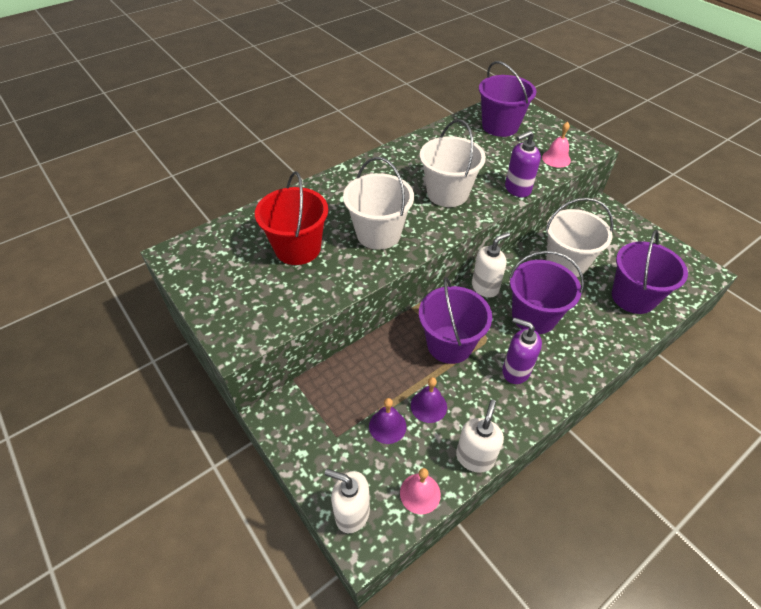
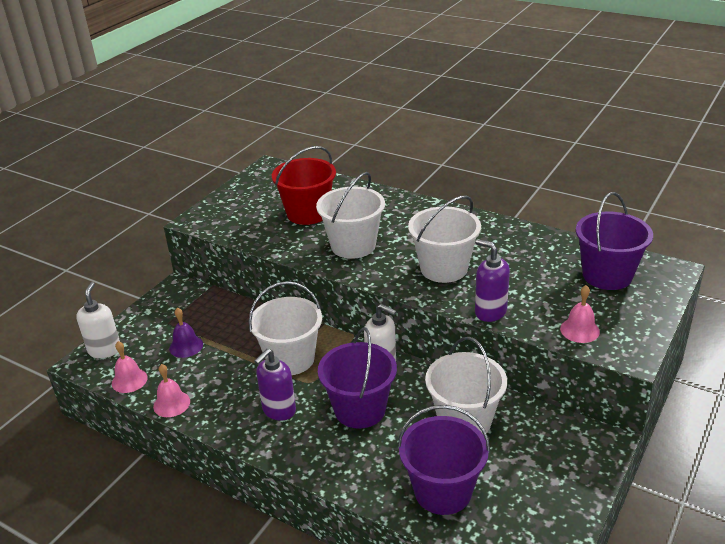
camera: 70 degrees right, 15 degrees down
(428, 406) = (215, 363): purple bell -> none
(449, 344) = (291, 359): purple bucket -> white bucket
(475, 457) = (171, 404): white soap dispenser -> pink bell
(515, 371) = (279, 410): purple soap dispenser -> purple soap dispenser turned 150 degrees counterclockwise

